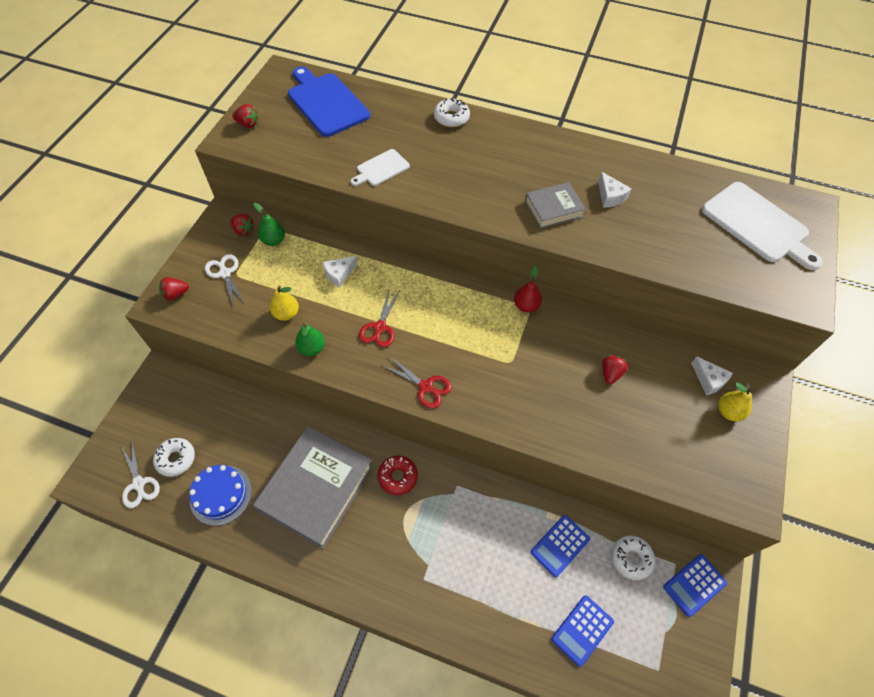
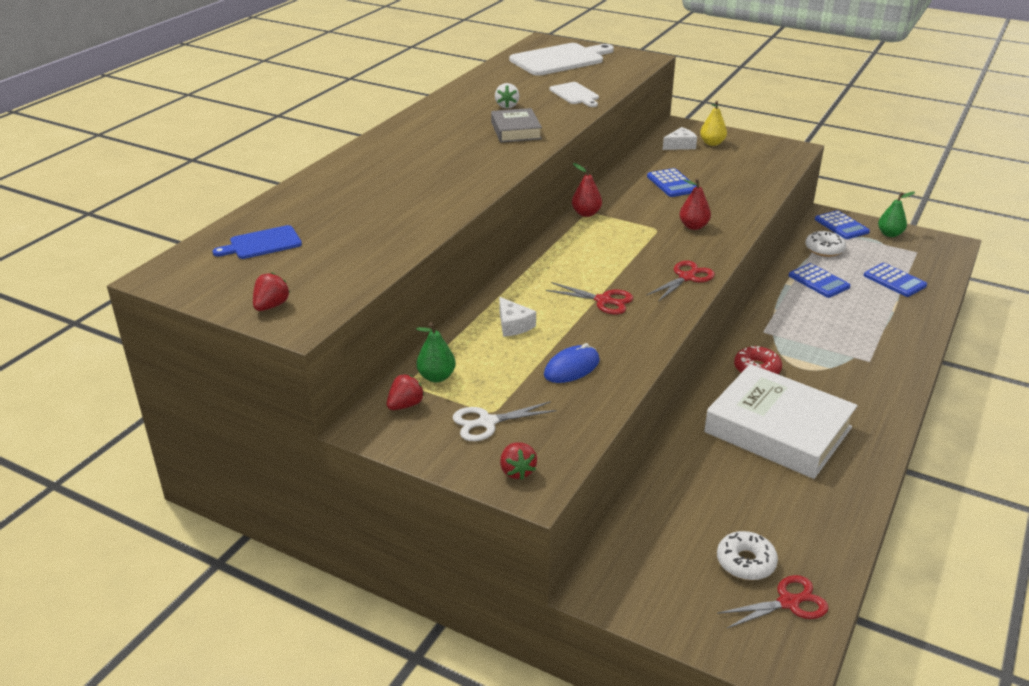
camera: 80 degrees left, 25 degrees down
(139, 484) = (789, 602): white scissors -> red scissors
(221, 495) = (795, 514): blue cake -> none
(286, 314) = (571, 368): yellow pear -> blue mouse
(312, 348) = (629, 349): green pear -> green pear (890, 234)
(317, 489) = (778, 430): grey book -> white book
(326, 103) = (262, 243): blue cutting board -> blue cutting board, size x0.54
(381, 169) = (416, 213): white cutting board -> white cutting board (575, 94)
(451, 118) = (345, 167): white donut -> none
(522, 392) = (693, 226): none -> red pear
(610, 196) = (507, 106): white cheese -> white strawberry
(610, 373) = (672, 183): red strawberry -> blue calculator

